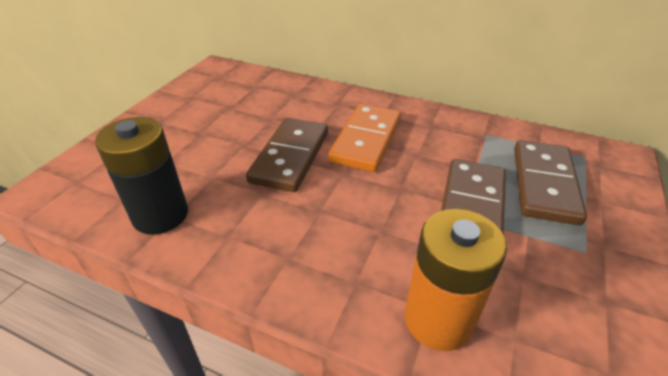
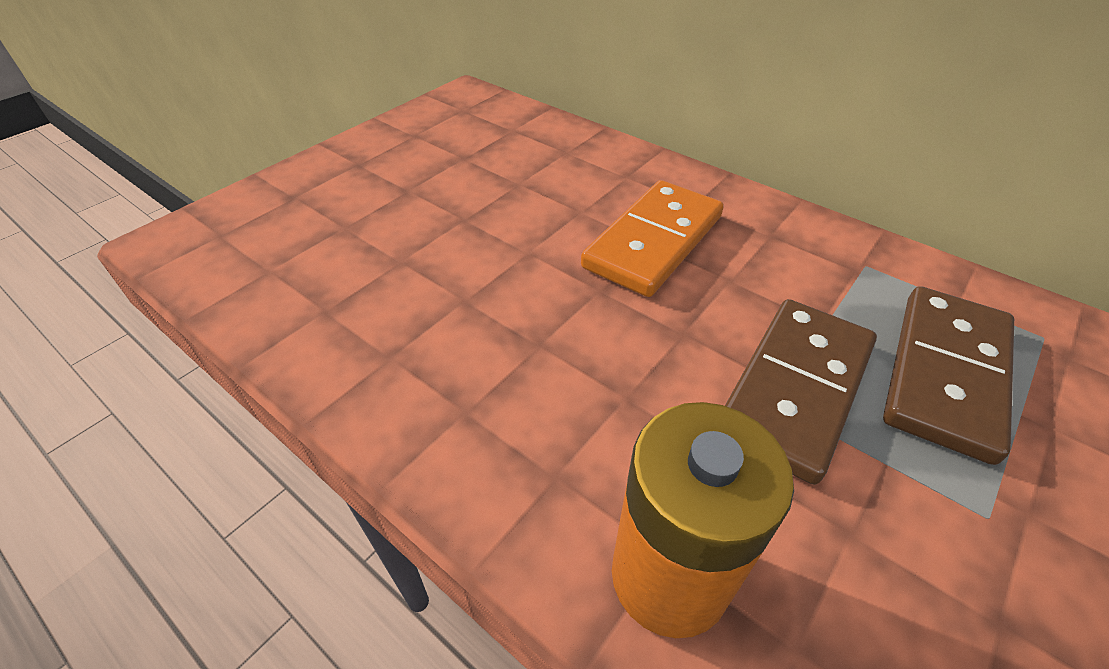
camera: 15 degrees right, 5 degrees up
(160, 215) = (309, 306): black battery -> none
(290, 157) = (525, 249): brown domino -> none

